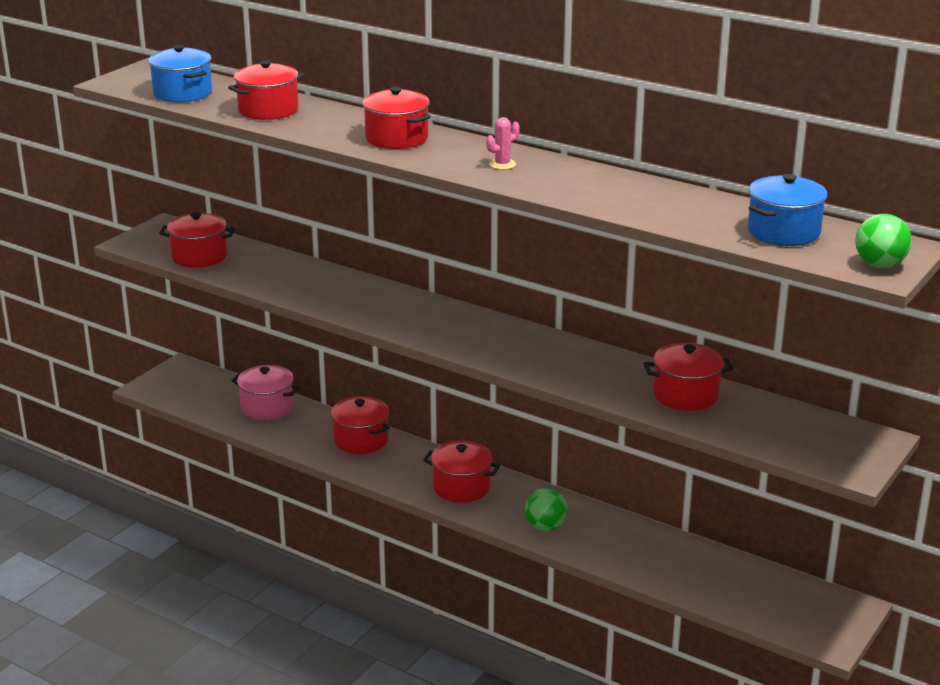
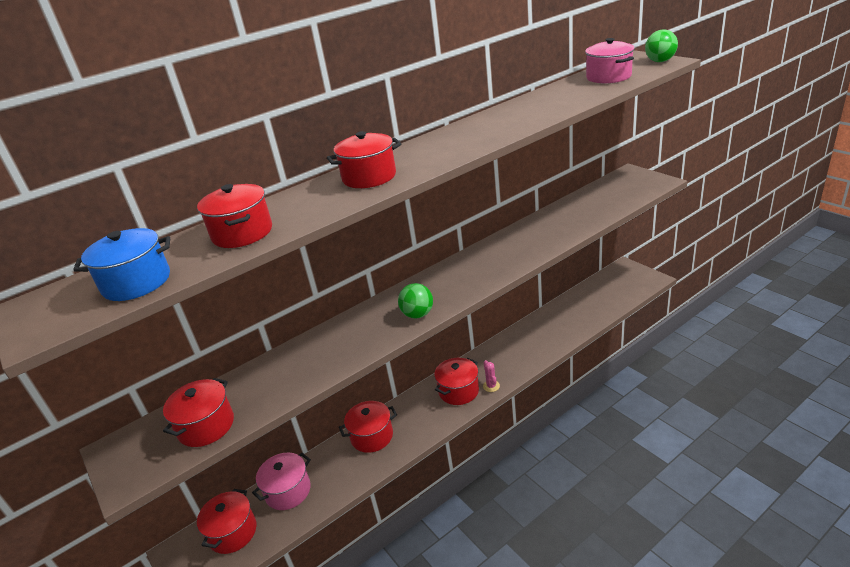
camera: 65 degrees left, 5 degrees up
(502, 164) = (454, 142): pink cactus -> pink cactus (491, 386)
(545, 527) = (519, 359): green ball -> green ball (418, 314)
(686, 395) = (567, 216): red pot -> red pot (232, 532)
(783, 232) = (608, 77): blue pot -> pink pot

